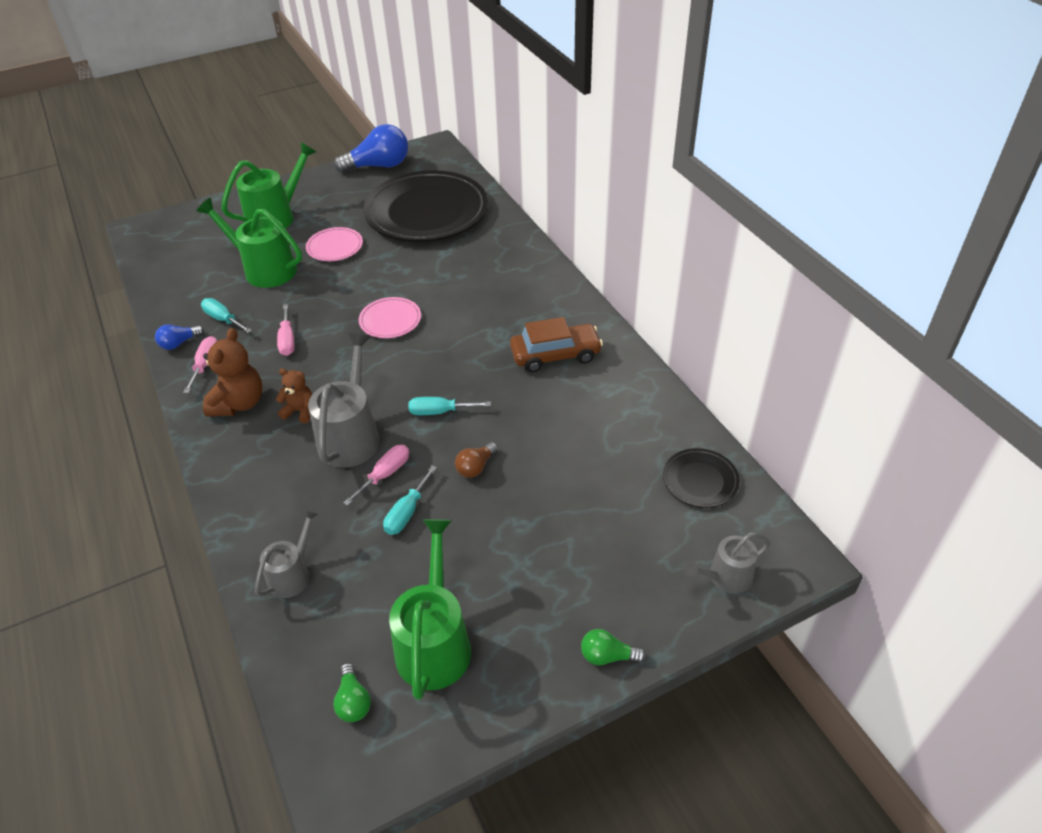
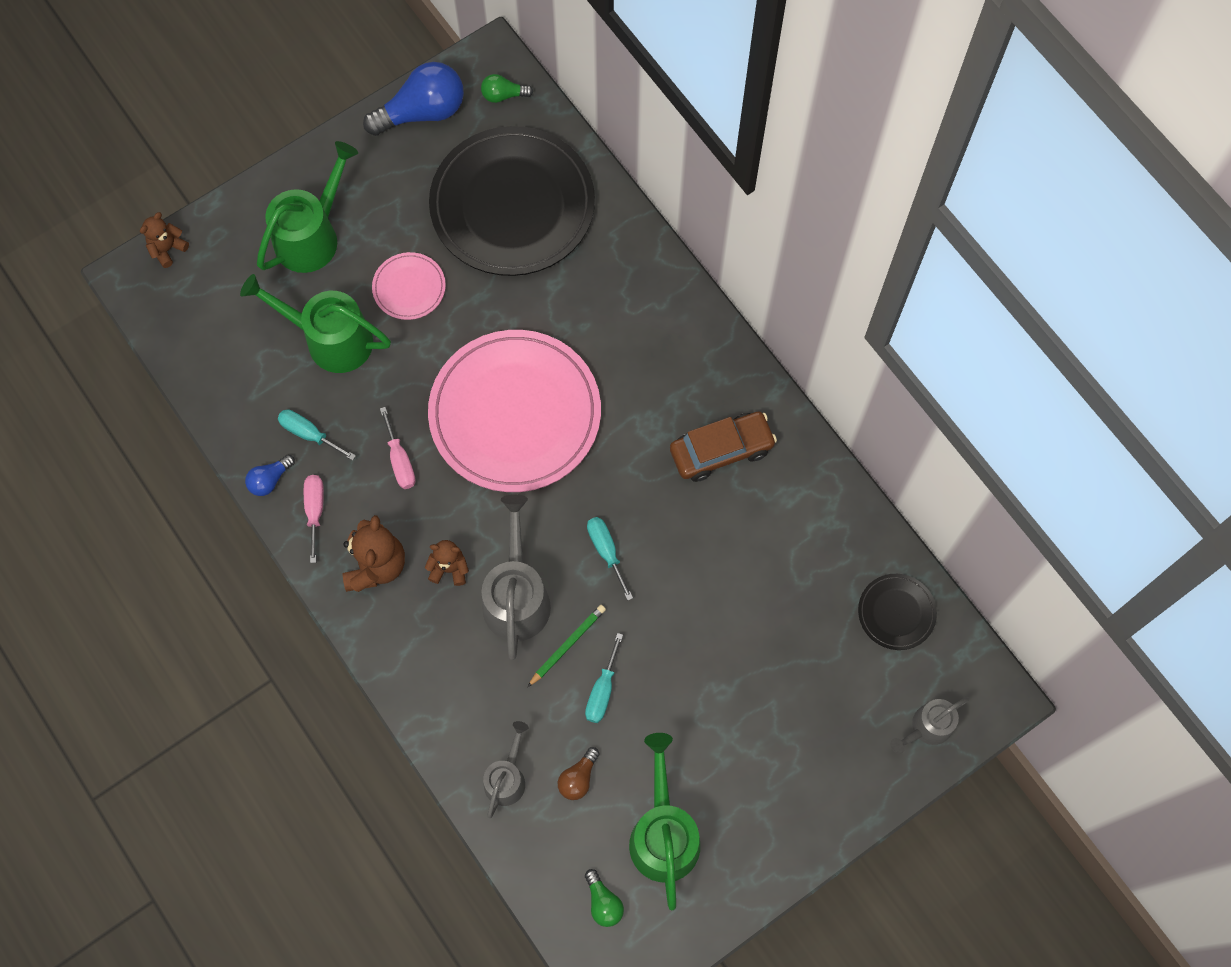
camera: 10 degrees left, 25 degrees up
(171, 217) = (167, 249): none -> brown teddy bear
(385, 474) = (567, 645): pink screwdriver -> green pencil
(390, 320) = (515, 414): pink plate -> pink plate, size x2.29
(439, 412) = (606, 551): turquoise screwdriver -> turquoise screwdriver turned 75 degrees clockwise
(476, 467) = (661, 623): brown light bulb -> brown light bulb (578, 778)
(607, 656) = (825, 826): green light bulb -> green light bulb (503, 95)

